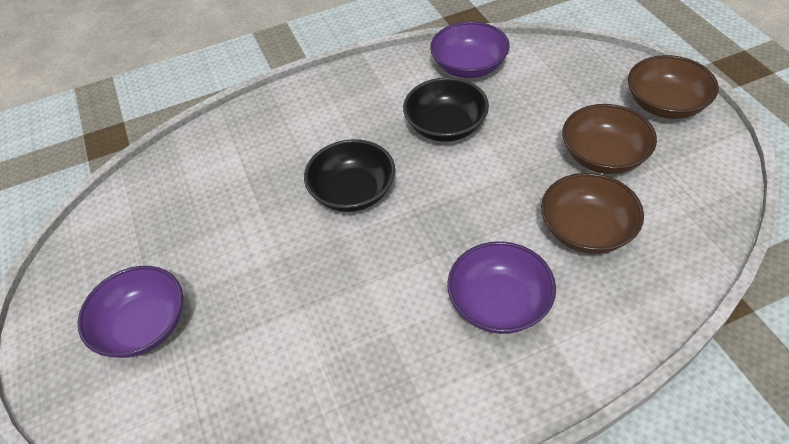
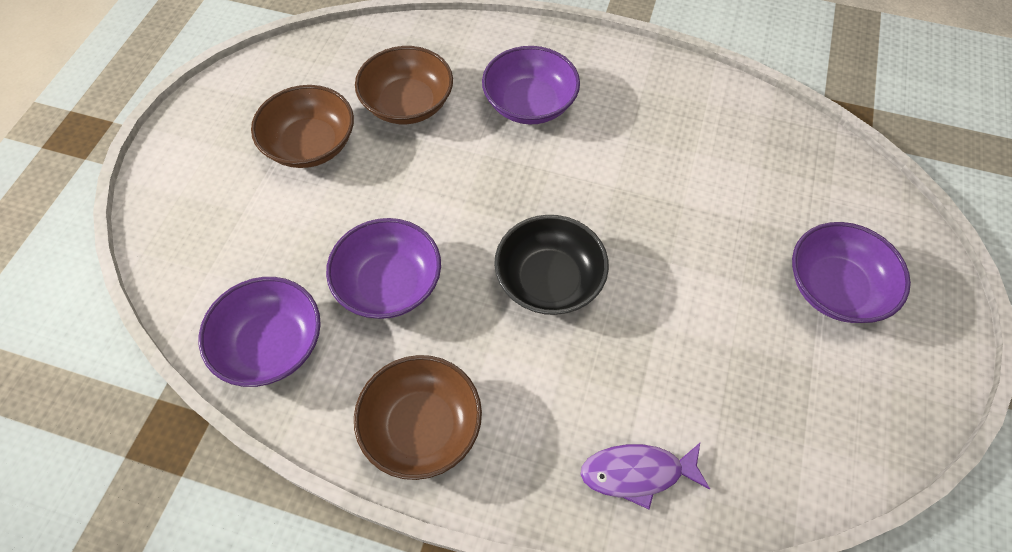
camera: 145 degrees left, 10 degrees up
(224, 142) = (637, 473): none -> purple fish
(446, 126) = (389, 284): black bowl -> purple bowl
(665, 104) = (194, 147): brown bowl -> brown bowl (422, 427)

